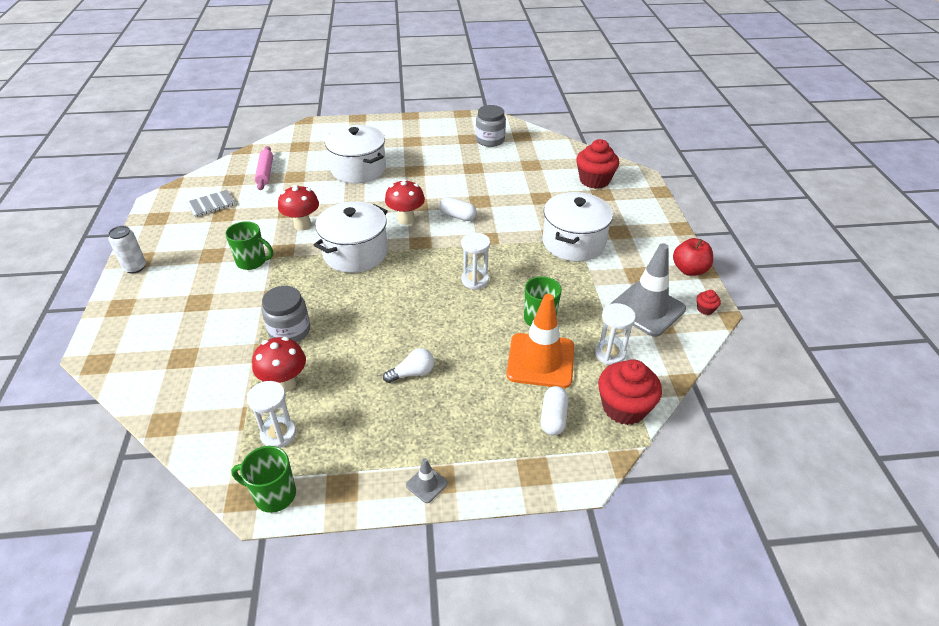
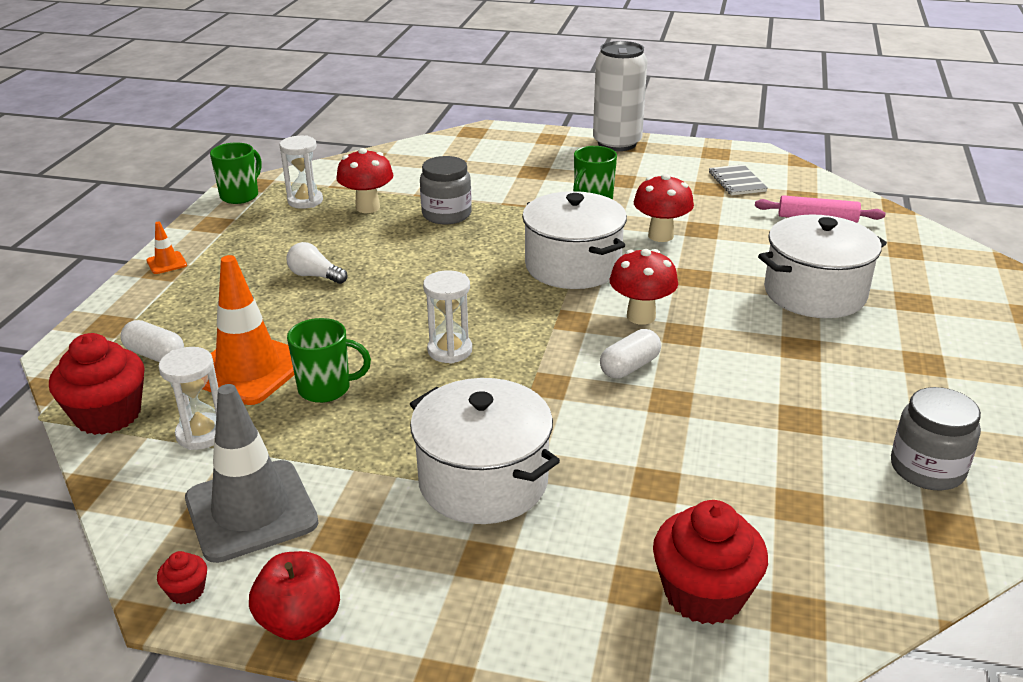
camera: 110 degrees right, 10 degrees down
(135, 267) = (617, 143): white can -> white can, size x1.87
(412, 373) = (315, 276): white light bulb -> white light bulb turned 120 degrees clockwise
(426, 484) = (166, 263): grey traffic cone -> orange traffic cone

